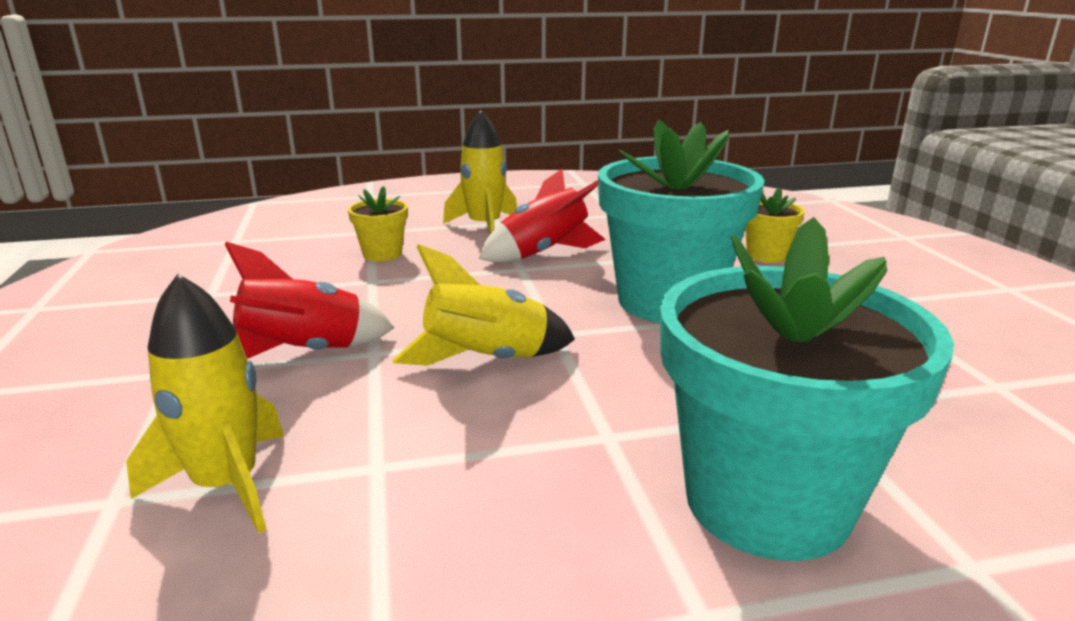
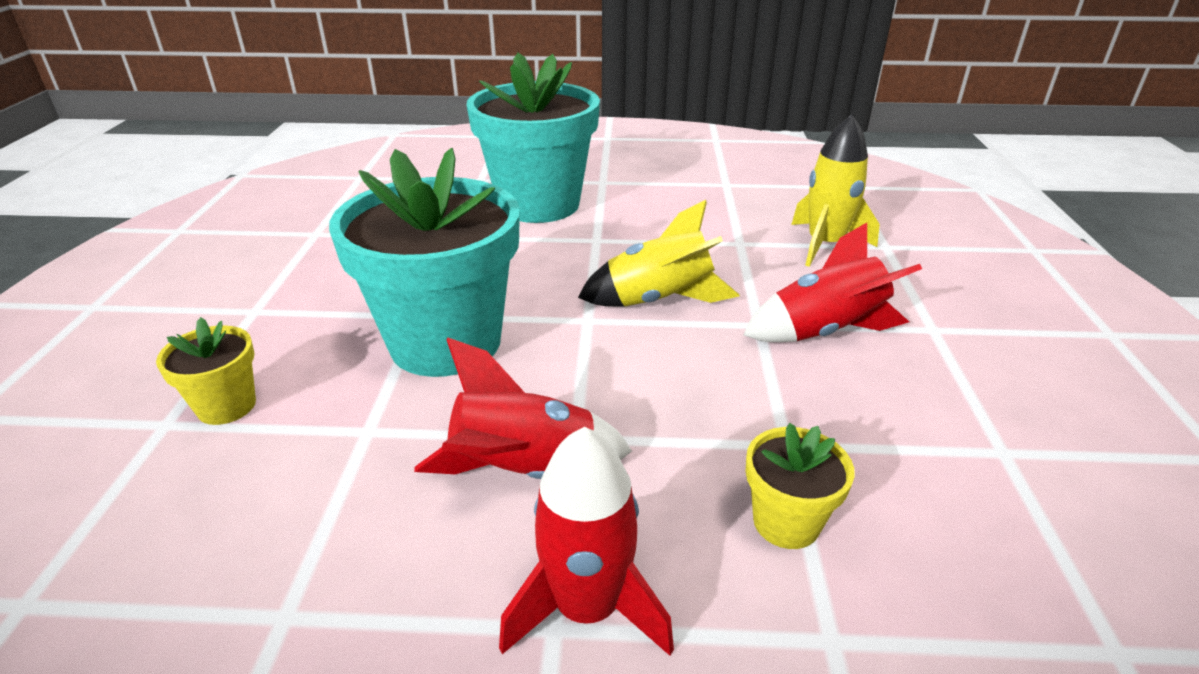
camera: 165 degrees left, 10 degrees up
(484, 227) = (587, 607): yellow rocket -> red rocket

